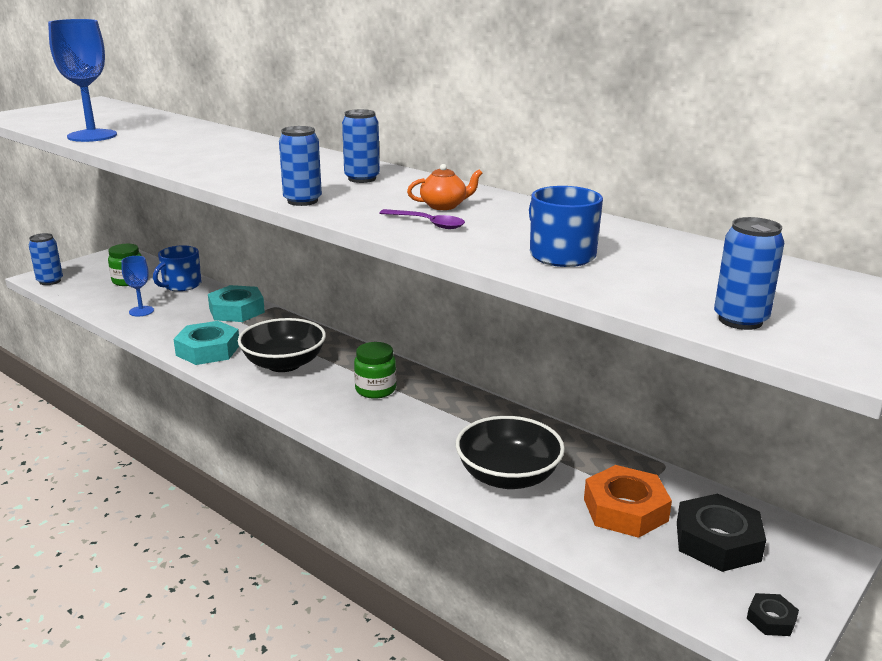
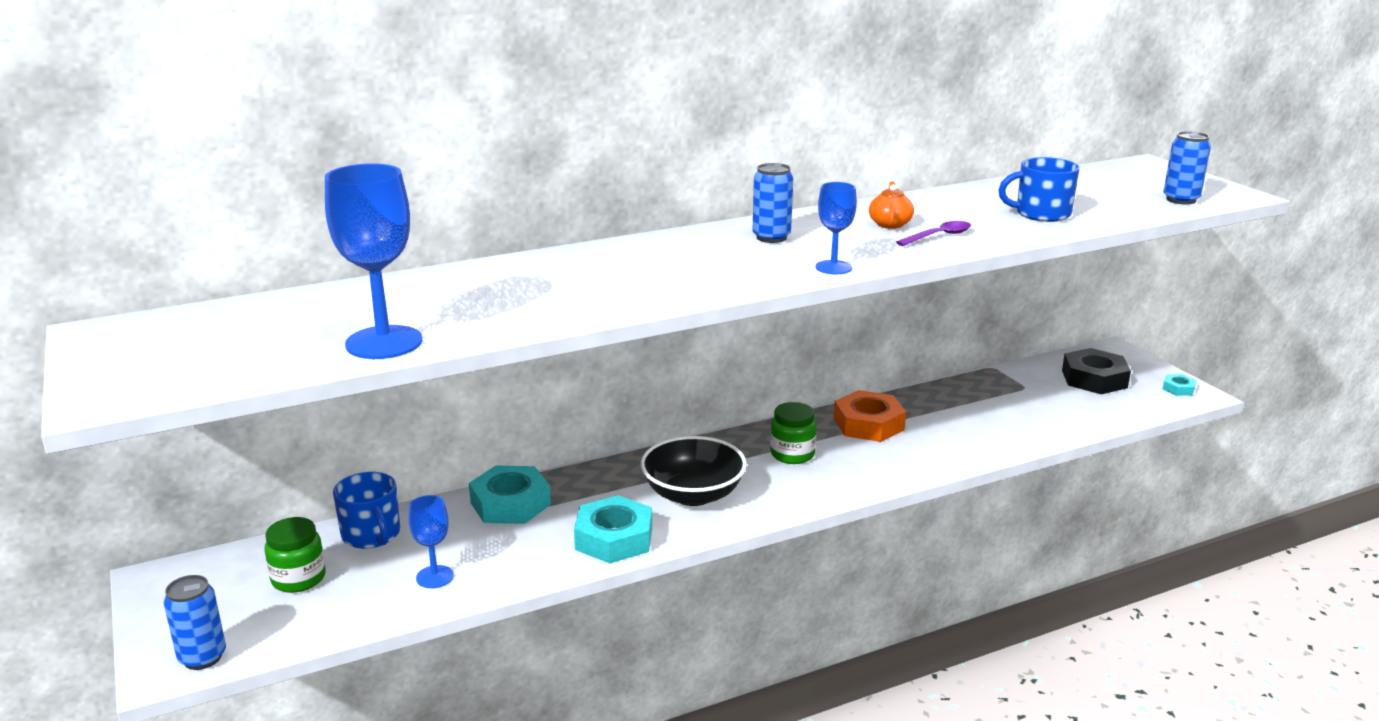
camera: 65 degrees left, 0 degrees up
(302, 201) = (833, 267): blue can -> blue goblet
(508, 476) = (981, 428): black bowl -> none
(625, 510) = (1046, 397): orange nut -> orange nut (868, 424)
(771, 619) = (1178, 389): black nut -> turquoise nut

